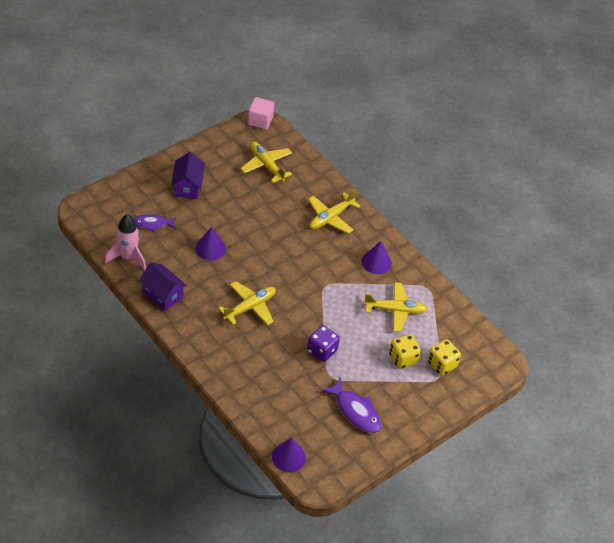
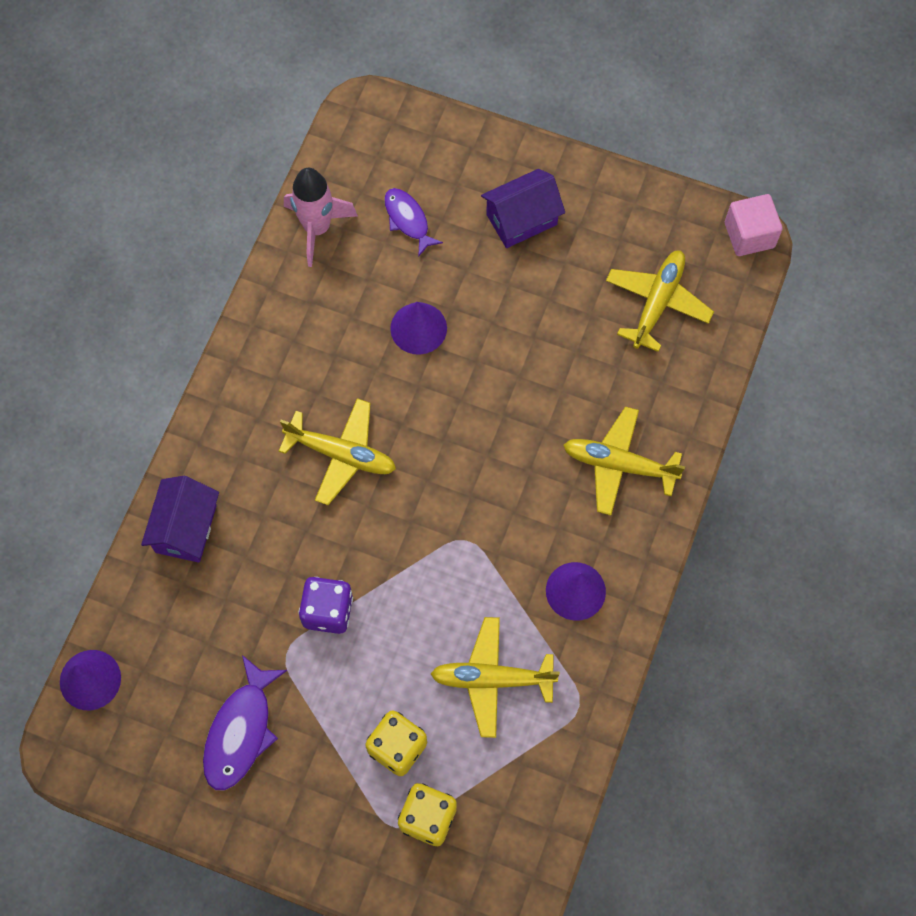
camera: 65 degrees right, 20 degrees up
(162, 294) = (279, 319): purple house -> purple house (186, 528)
(395, 310) = (492, 679): yellow plane -> yellow plane turned 120 degrees clockwise

